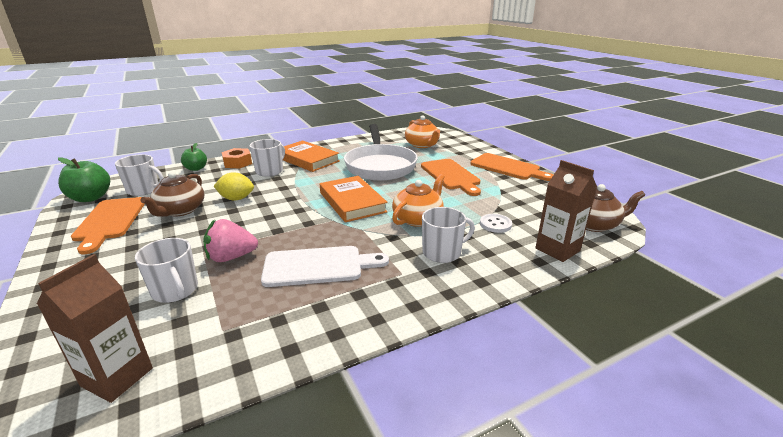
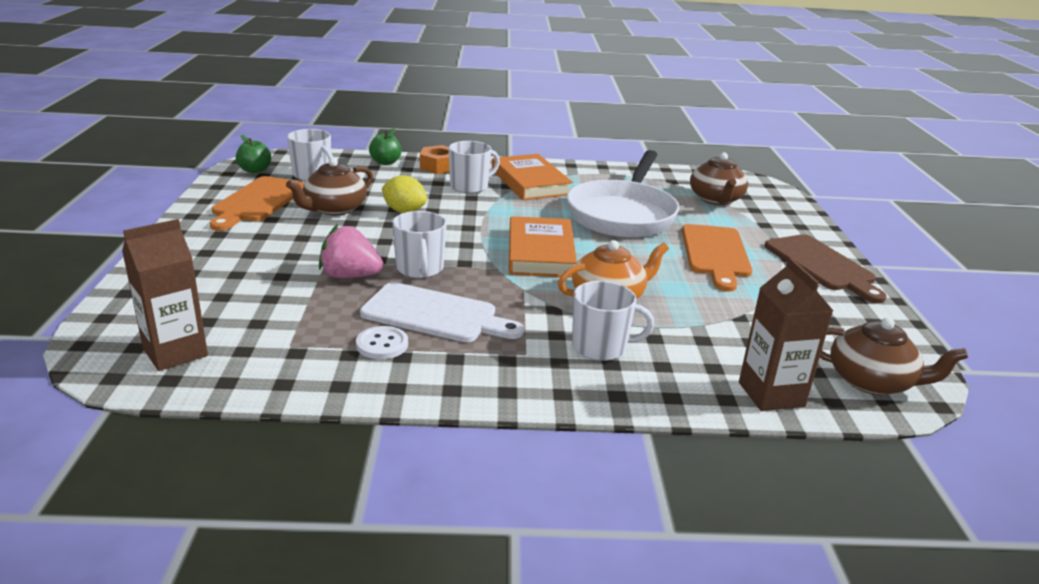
camera: 25 degrees right, 0 degrees up
(90, 198) = (255, 170): green apple -> green apple, size x0.65
(175, 290) = (273, 293): white mug -> white mug (420, 269)
(422, 145) = (716, 199): orange teapot -> brown teapot
(495, 224) = (713, 336): white button -> white button (382, 344)
(508, 167) = (822, 265): orange cutting board -> brown cutting board

